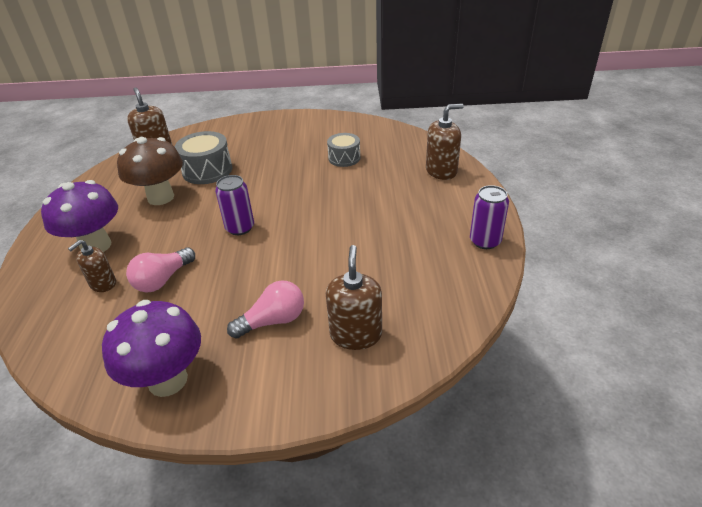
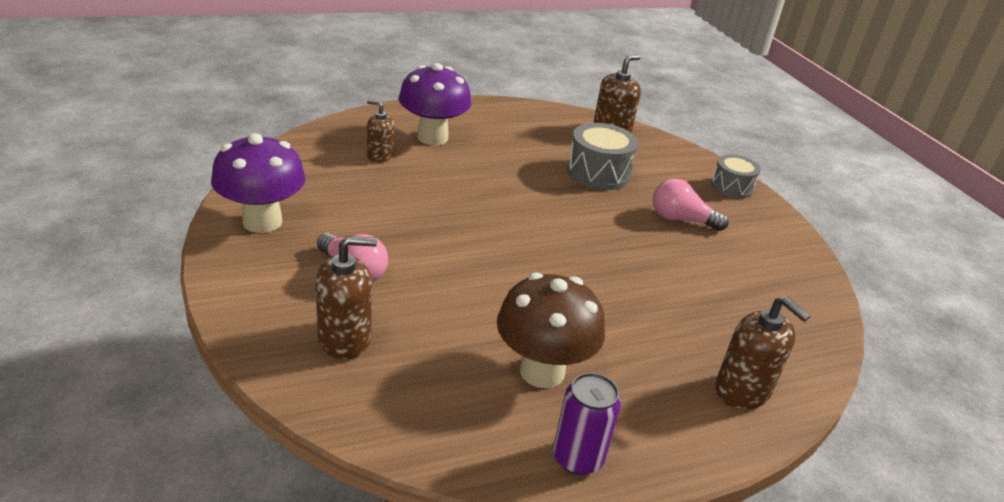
camera: 65 degrees right, 5 degrees down
(161, 197) = (528, 154): brown mushroom -> brown mushroom (542, 371)
(163, 280) = (396, 187): pink light bulb -> pink light bulb (681, 220)
(240, 228) = (501, 218): purple can -> none
(344, 158) = (704, 278): grey drum -> grey drum (731, 187)

